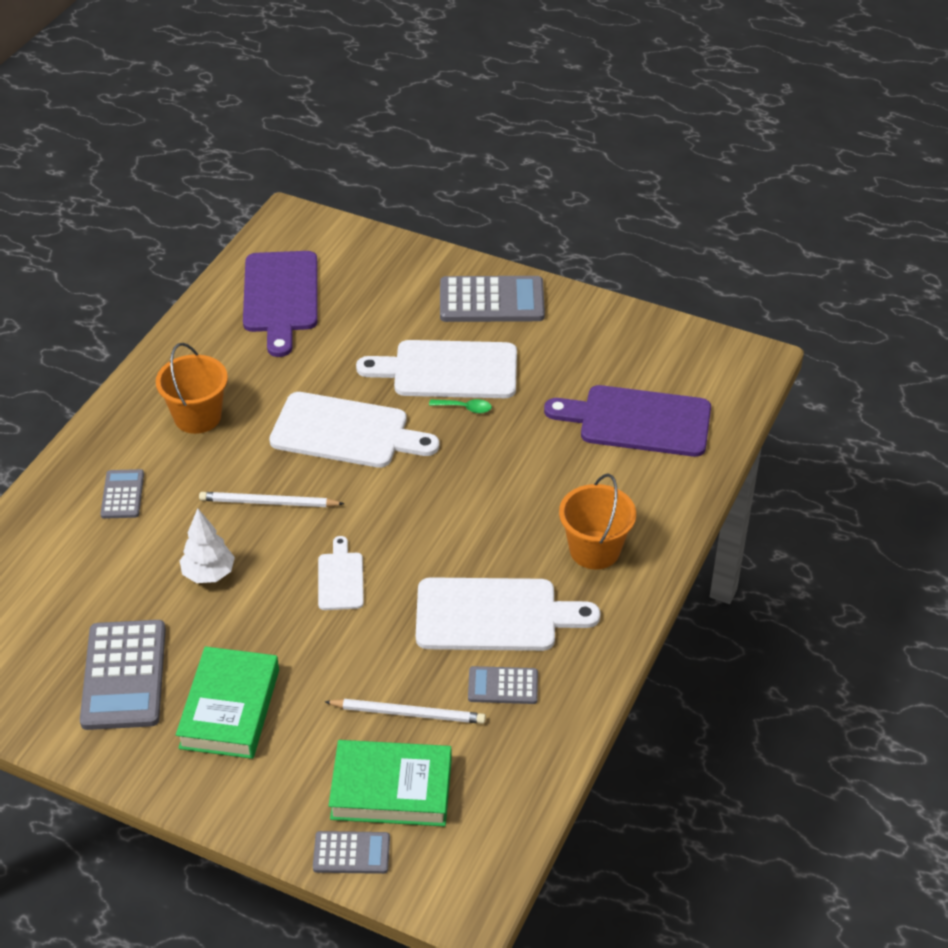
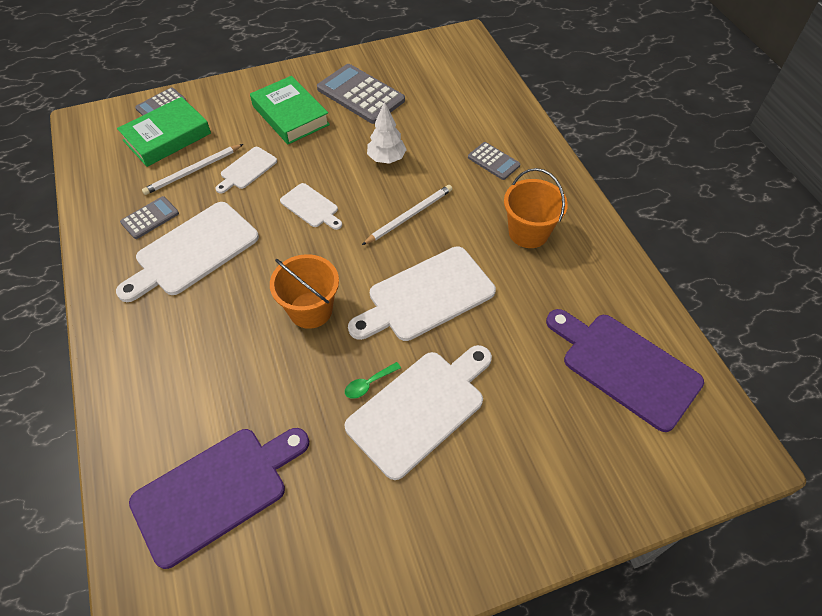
camera: 135 degrees right, 10 degrees up
(353, 670) = (247, 169): none -> white cutting board
(491, 301) = (472, 521): grey calculator -> none
(594, 550) = (160, 342): orange bucket -> orange bucket (310, 310)

